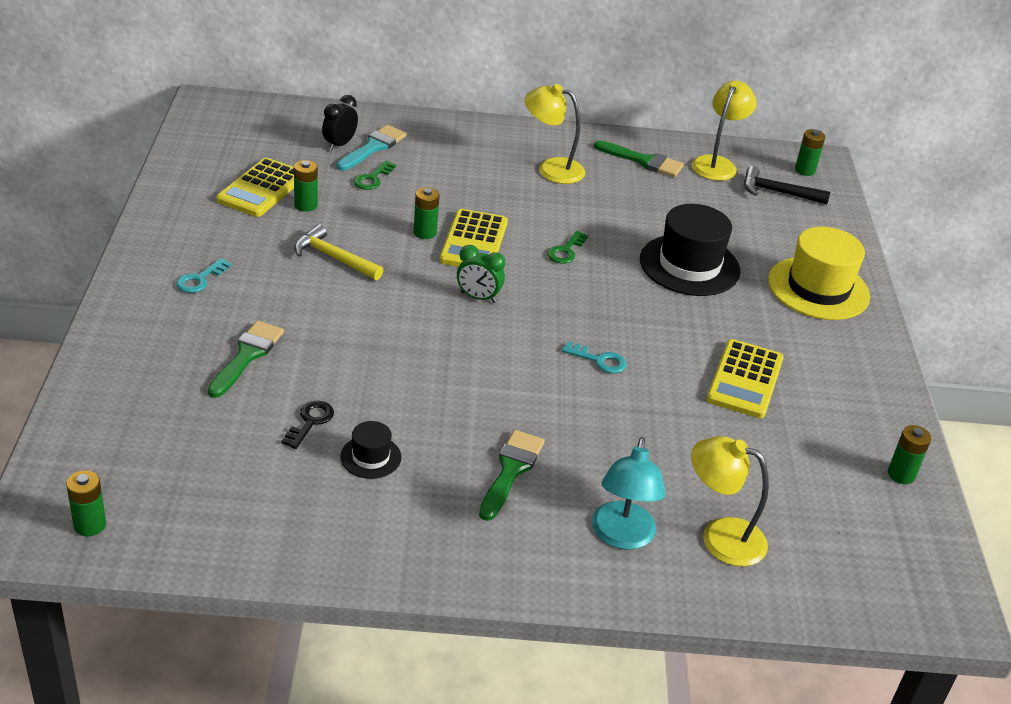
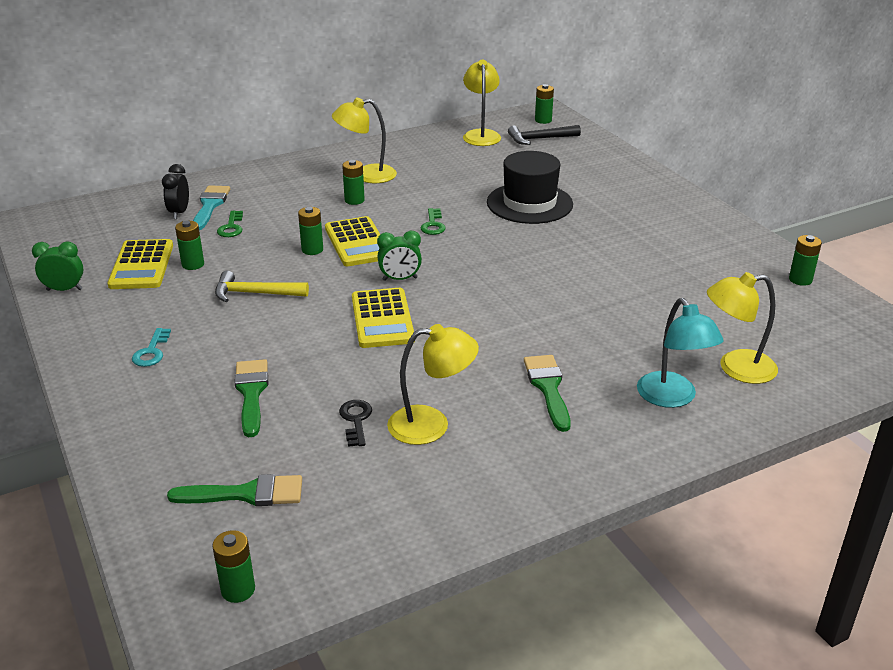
camera: 25 degrees left, 5 degrees down
(180, 187) = (64, 289): none -> green clock
(370, 457) = (431, 425): black hat -> yellow lamp
(513, 193) = (354, 200): none -> green battery
(599, 360) = (532, 287): turquoise key -> none
(643, 161) = (428, 149): green brush -> green brush (245, 494)
(745, 379) = (643, 261): yellow calculator -> yellow calculator (382, 319)
(818, 288) = (628, 187): yellow hat -> none

